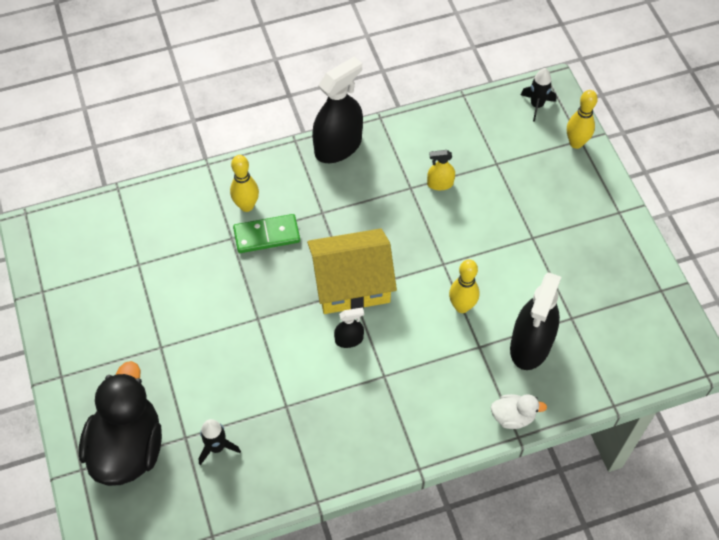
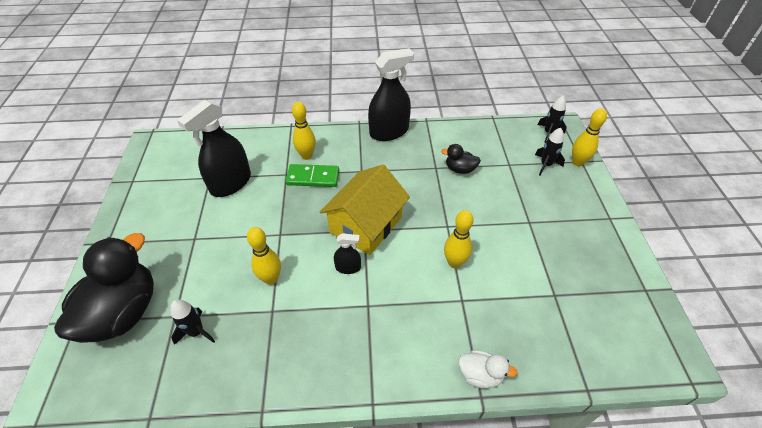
camera: 15 degrees right, 10 degrees down
(270, 372) = (271, 279): none -> yellow bowling pin
(351, 283) = (366, 224): yellow house -> yellow house turned 60 degrees counterclockwise
(440, 184) = (460, 169): yellow spray bottle -> black duck
(530, 345) = (511, 310): black spray bottle -> black spray bottle (231, 183)
(539, 155) = (545, 165): none -> black rocket

